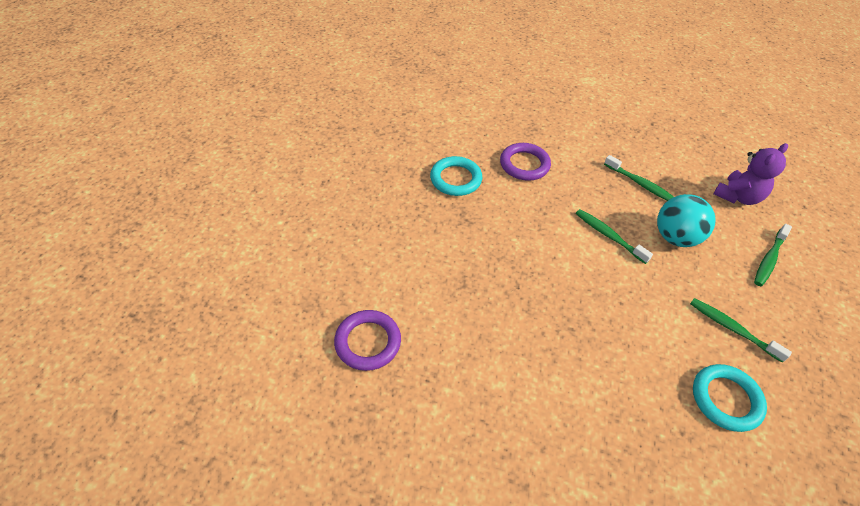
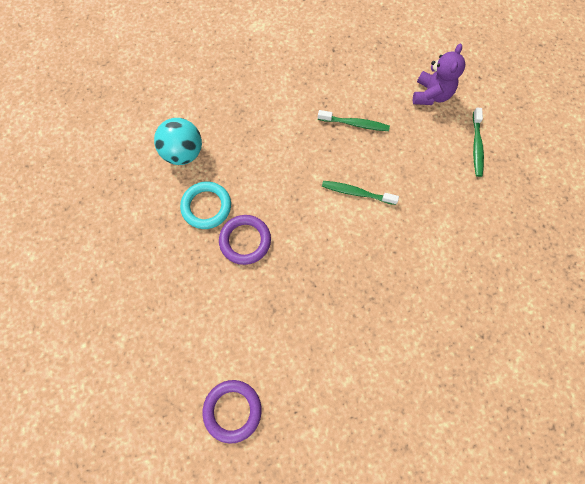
camera: 30 degrees left, 20 degrees up
(524, 164) = (254, 157): purple ring -> purple ring (245, 241)
(675, 237) = (404, 164): turquoise ball -> turquoise ball (183, 153)
(726, 399) = (498, 291): turquoise ring -> none
(732, 328) = (478, 227): green toothbrush -> none

